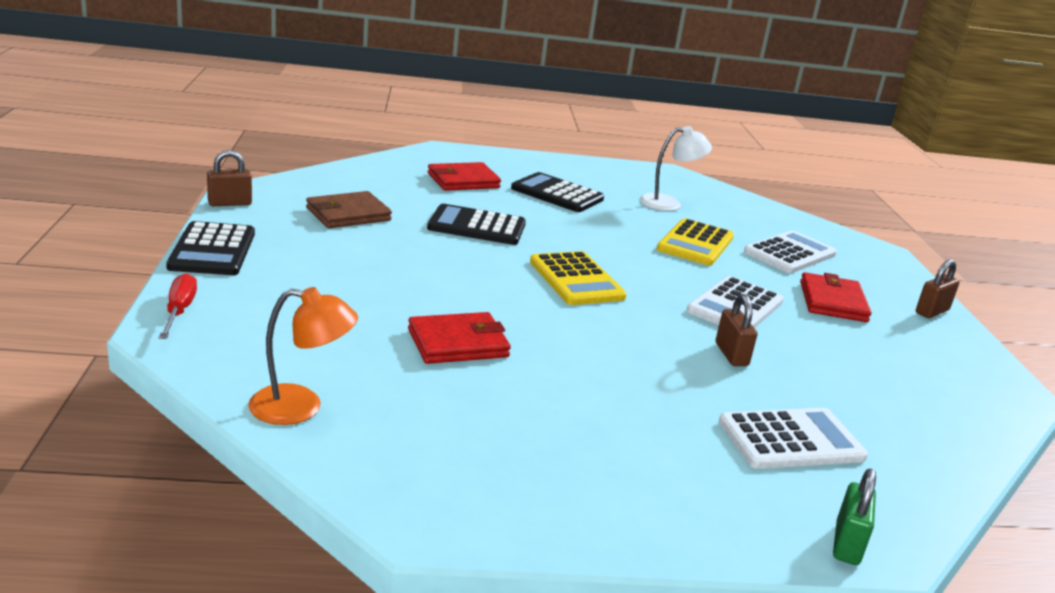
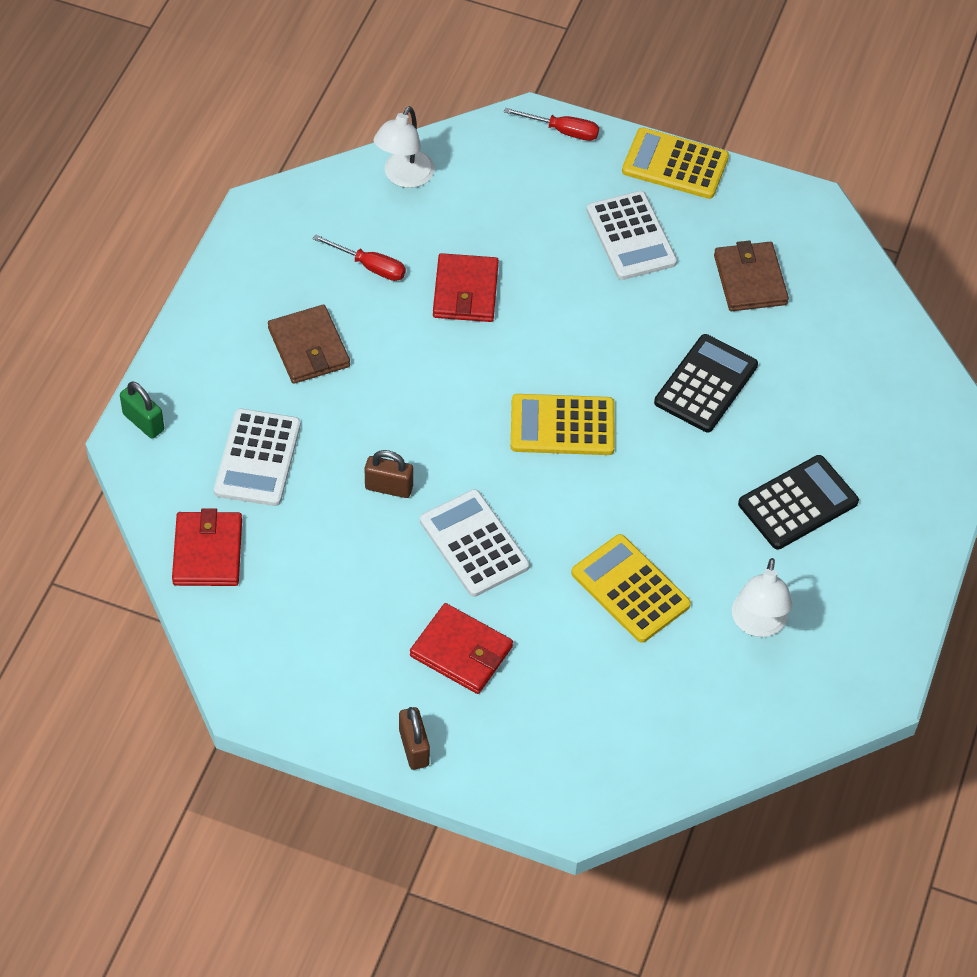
camera: 115 degrees right, 30 degrees up
(212, 250) = (675, 164): black calculator -> yellow calculator
(230, 203) = (787, 191): brown padlock -> none
(301, 407) = (404, 177): orange lamp -> white lamp
(463, 181) = (847, 415): red wallet -> red wallet (207, 552)
(465, 409) = (370, 266): none -> red screwdriver
(618, 433) = (309, 347): none -> brown wallet
(789, 253) = (586, 684): white calculator -> white calculator (631, 236)

